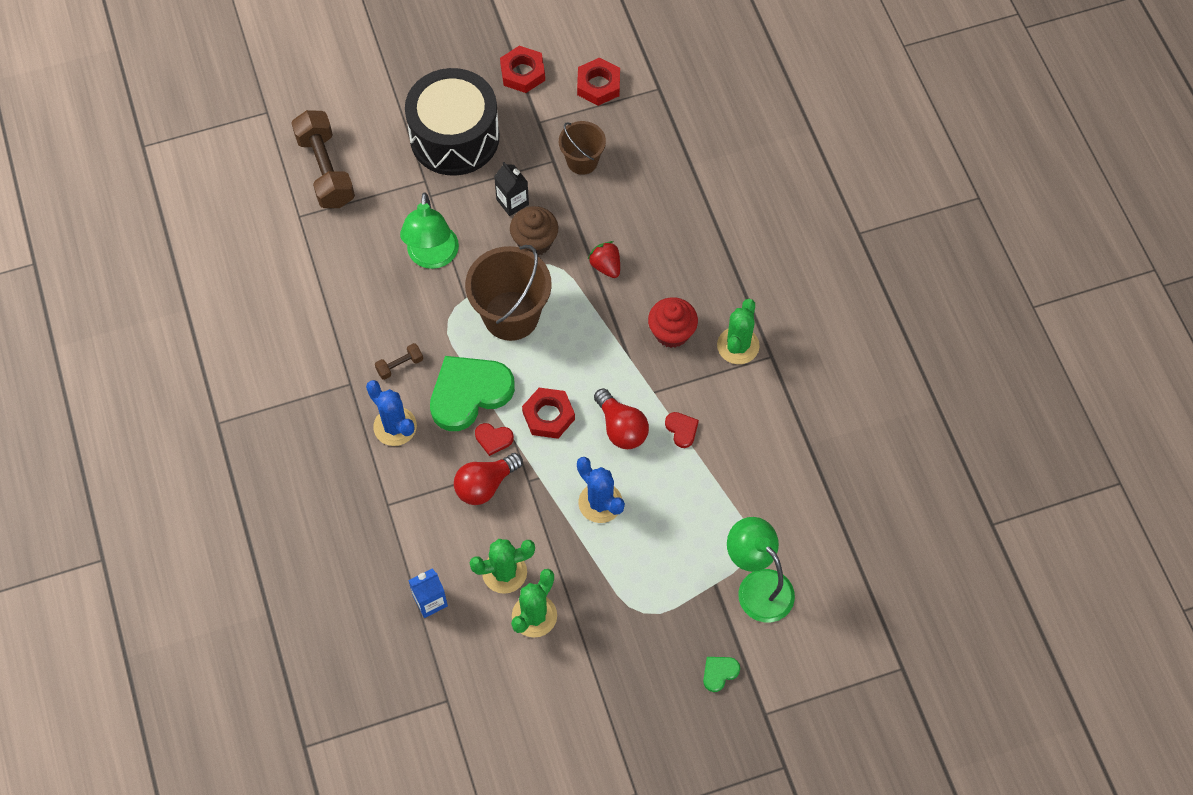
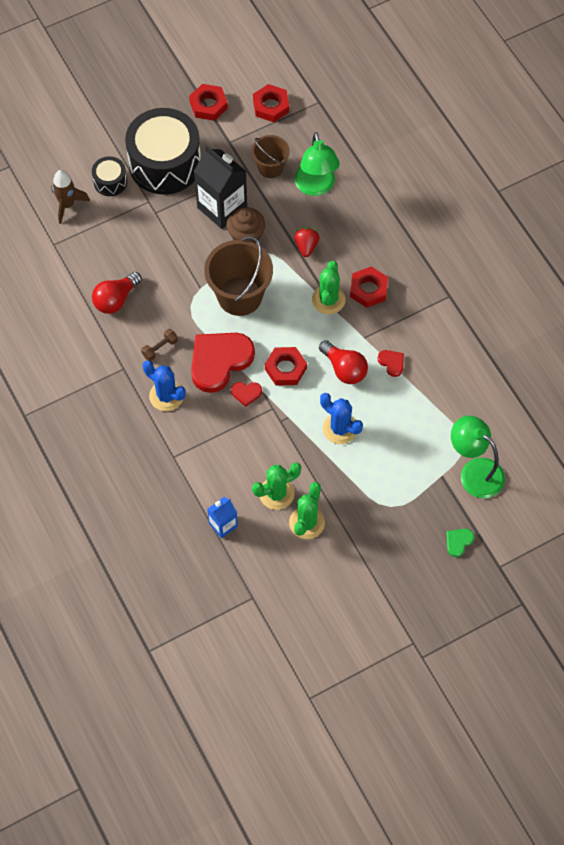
camera: 10 degrees left, 0 degrees up
(325, 170) = (67, 205): brown dumbbell -> brown rocket
(383, 149) = (110, 182): none -> black drum
(432, 257) = (167, 260): green lamp -> green lamp (316, 187)
(469, 393) = (219, 361): green heart -> red heart
(485, 485) = (247, 429): red light bulb -> red light bulb (116, 299)
(512, 202) = (222, 207): black carton -> black carton, size x1.88
(606, 266) = (306, 246): red strawberry -> red strawberry turned 45 degrees clockwise
(671, 332) = (368, 289): red cupcake -> red nut
(738, 346) = (422, 292): green cactus -> green cactus (328, 300)

